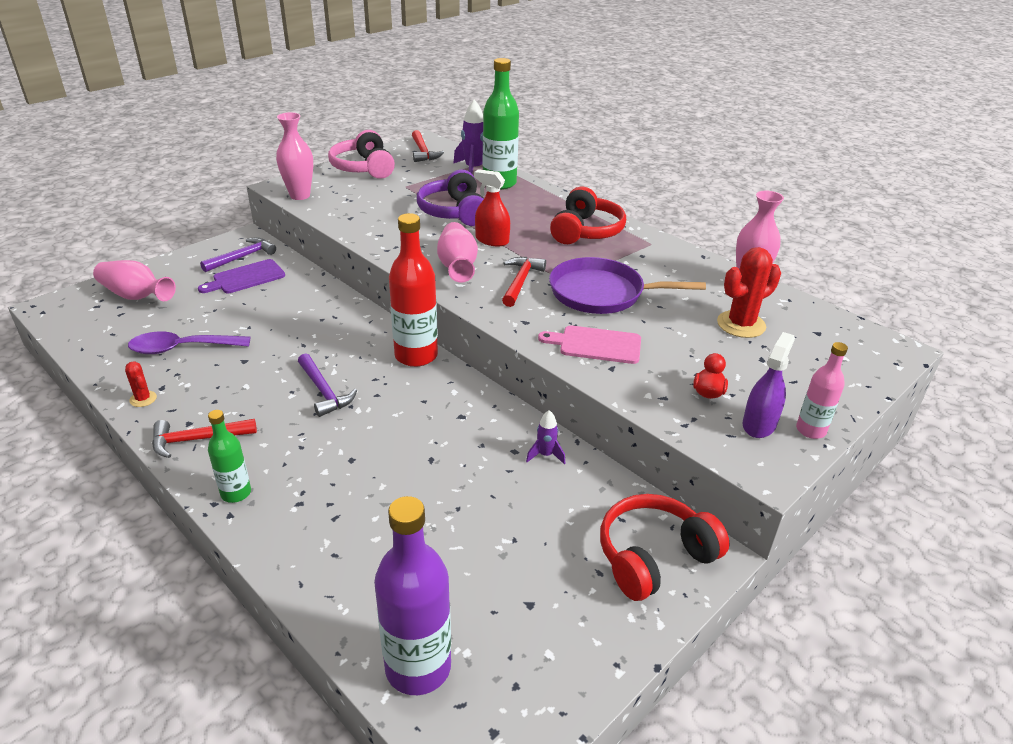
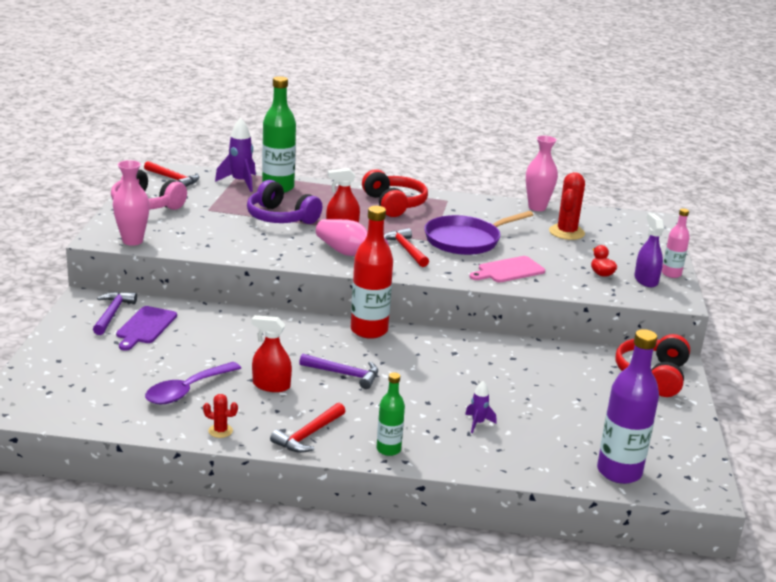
camera: 40 degrees left, 10 degrees down
(136, 296) = (72, 372): pink vase -> none
(249, 374) = (271, 385): none -> red spray bottle
(545, 455) = (532, 353): purple rocket -> purple rocket (477, 423)

